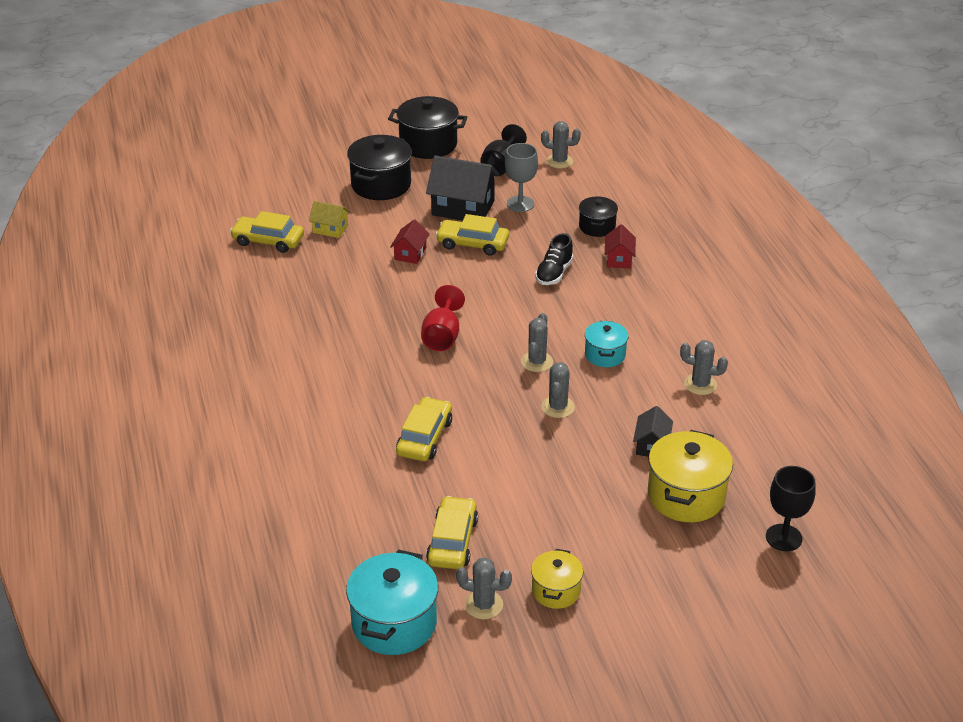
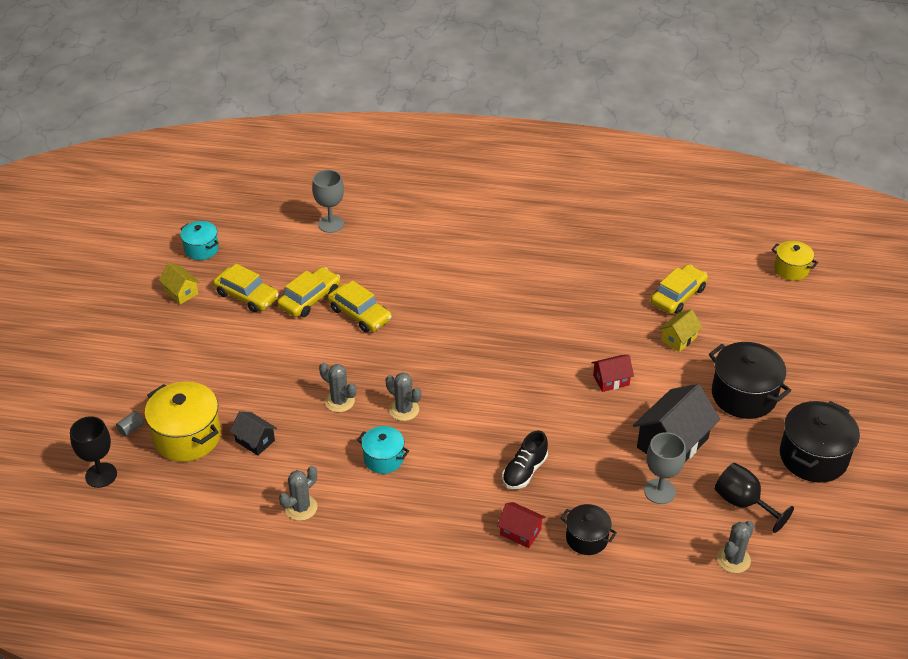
camera: 115 degrees right, 5 degrees up
(280, 519) = (331, 224): none -> grey goblet
(394, 623) = (201, 249): turquoise pot -> turquoise pot, size x0.59
(410, 253) = (611, 380): red house -> red house turned 60 degrees counterclockwise
(442, 336) = (476, 363): red goblet -> none
(472, 244) = (605, 429): yellow car -> yellow car (310, 299)
(483, 605) = (181, 292): grey cactus -> yellow house
(554, 273) = (524, 471): black shoe -> black shoe turned 105 degrees counterclockwise
(556, 591) = (162, 330): yellow pot -> yellow pot (791, 269)
(711, 544) = (131, 429): none -> grey cylinder

